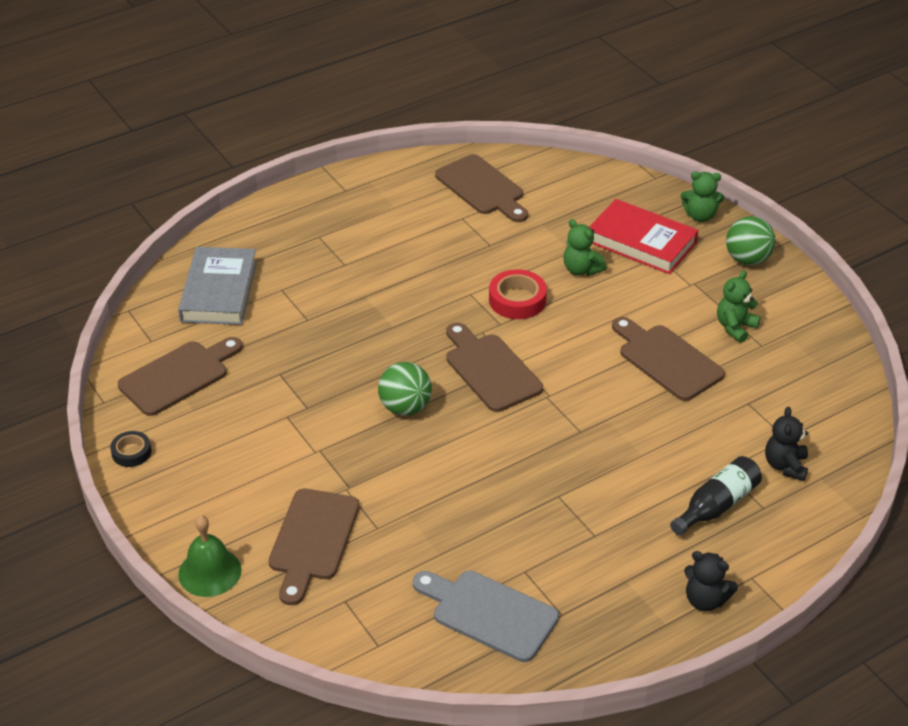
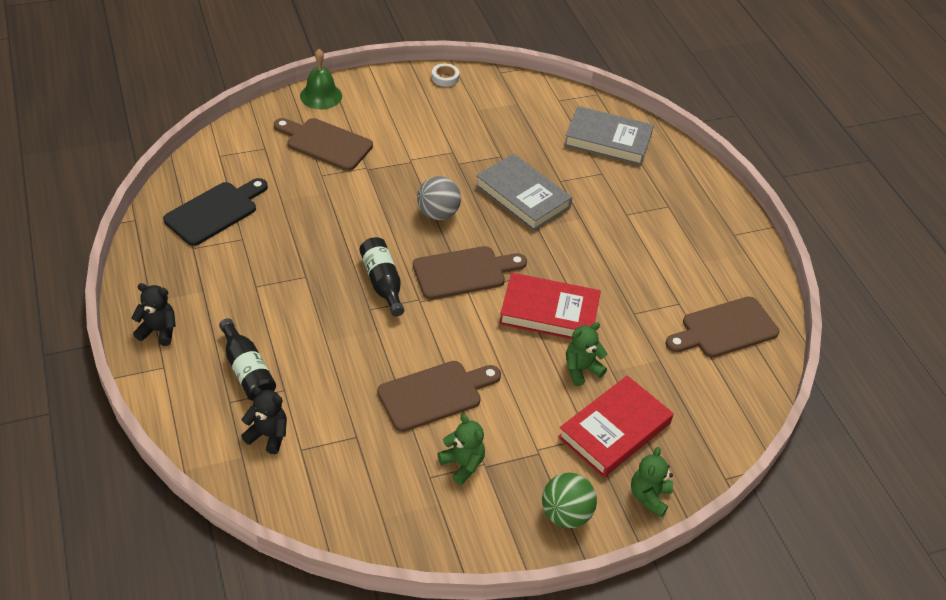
camera: 100 degrees right, 5 degrees up
(131, 452) = (445, 78): black tape -> white tape
(178, 376) = (515, 107): brown cutting board -> none
(347, 344) = (522, 196): none -> grey book
(405, 407) = (438, 214): green ball -> grey ball
(489, 613) = (215, 212): grey cutting board -> black cutting board
(517, 300) = (549, 312): red tape -> red book
(537, 429) = (382, 282): none -> black bottle
(705, 600) = (158, 331): black teddy bear -> black teddy bear turned 60 degrees clockwise

